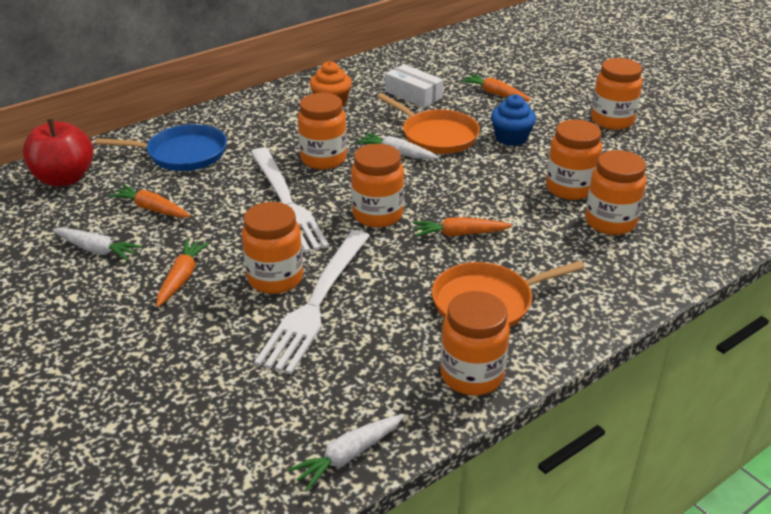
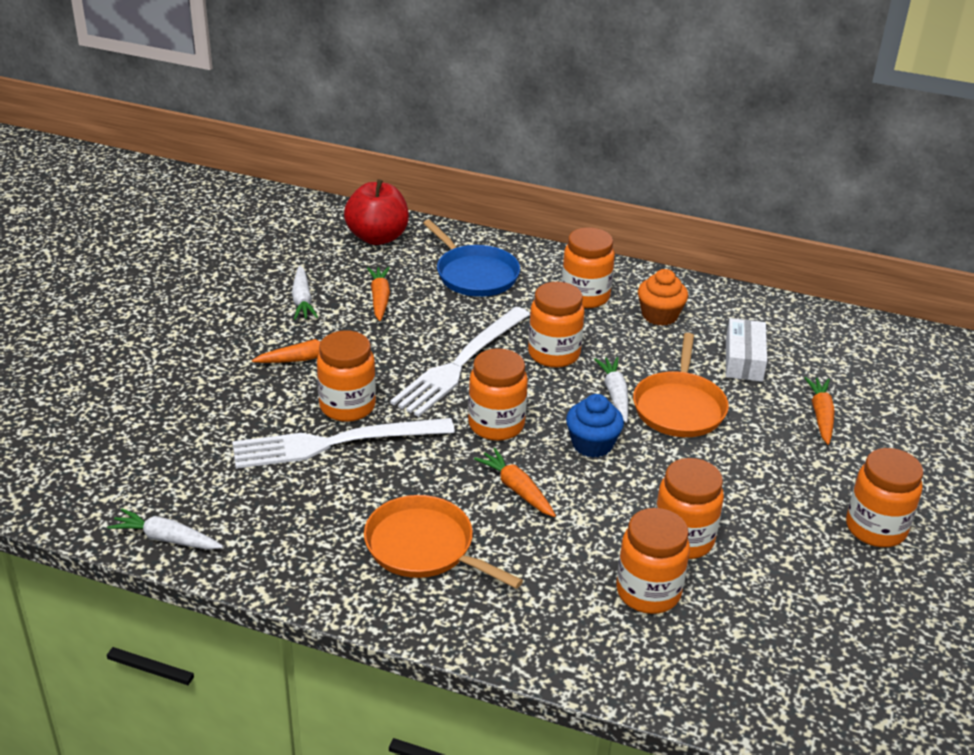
camera: 55 degrees right, 0 degrees up
(472, 375) = (313, 574): orange jar -> orange jar (585, 296)
(511, 138) = (738, 461): blue cupcake -> blue cupcake (592, 444)

